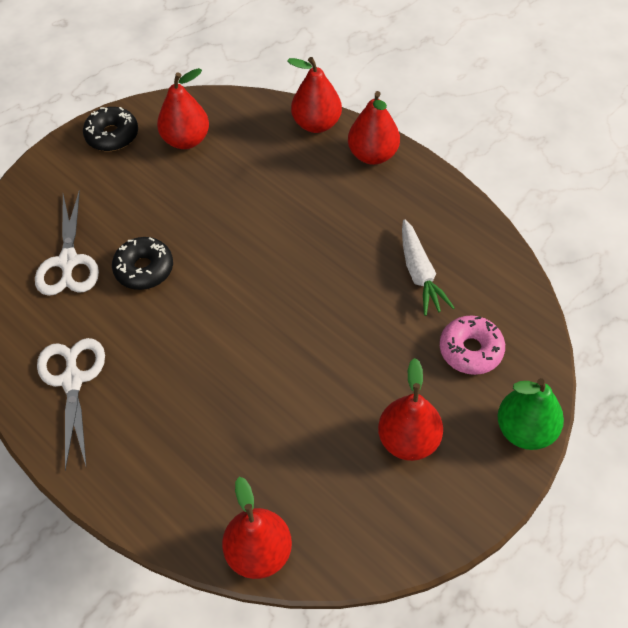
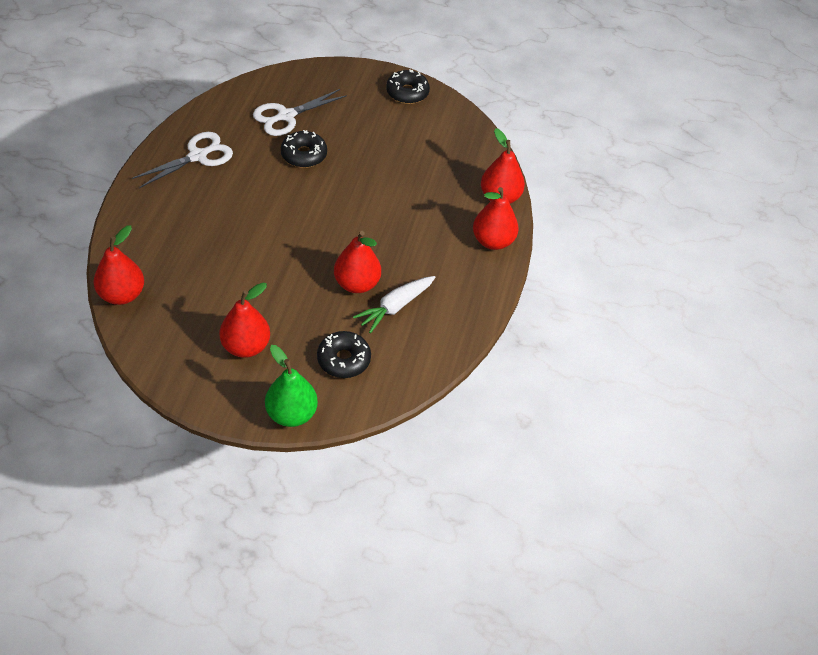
camera: 55 degrees right, 5 degrees down
(186, 140) = (431, 132): red pear -> red pear (357, 284)
(470, 350) = (343, 359): pink donut -> black donut

